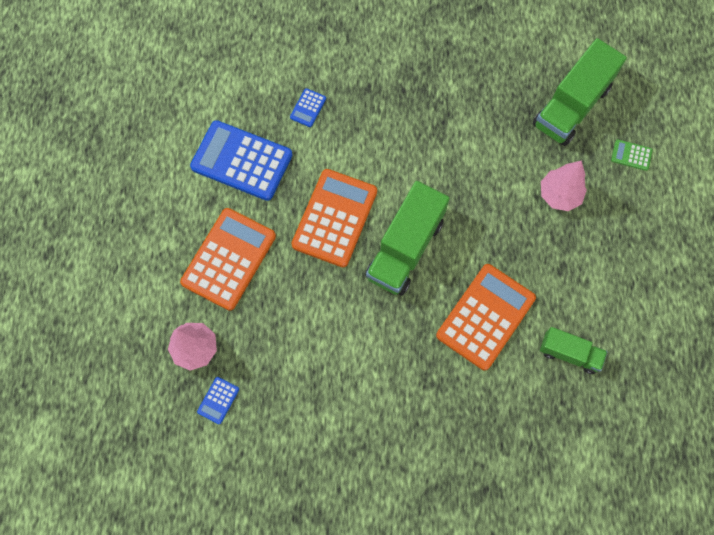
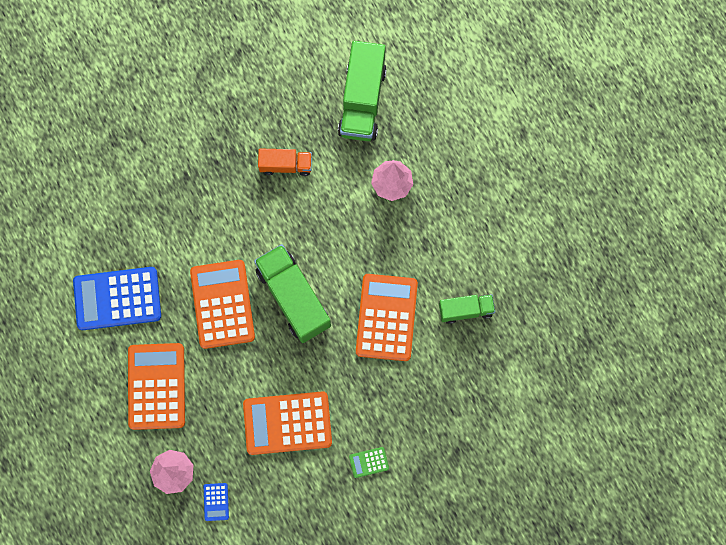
camera: 30 degrees left, 5 degrees up
(308, 108) = (145, 222): blue calculator -> none
(331, 364) = (287, 423): none -> orange calculator
(405, 248) = (293, 298): green truck -> green truck turned 150 degrees clockwise
(466, 126) = (286, 165): none -> orange truck
(631, 155) = (431, 118): green calculator -> green calculator (369, 462)

